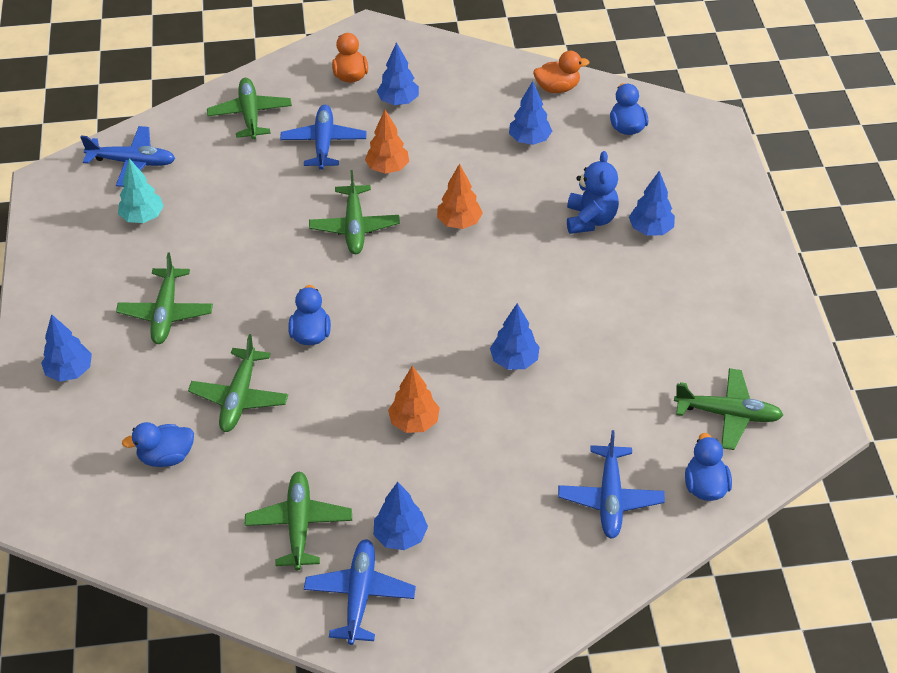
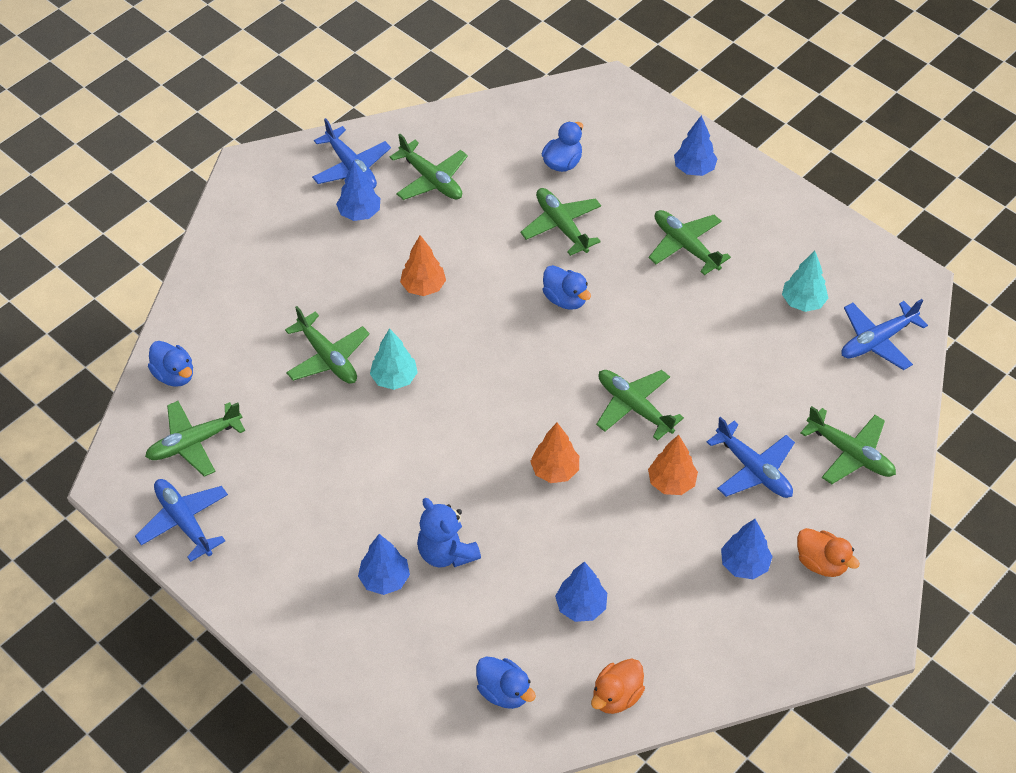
camera: 140 degrees right, 5 degrees up
(514, 361) = (394, 378): blue tree -> turquoise tree
(554, 414) = (328, 357): none -> green plane
(610, 498) = (237, 323): blue plane -> blue plane (184, 521)

